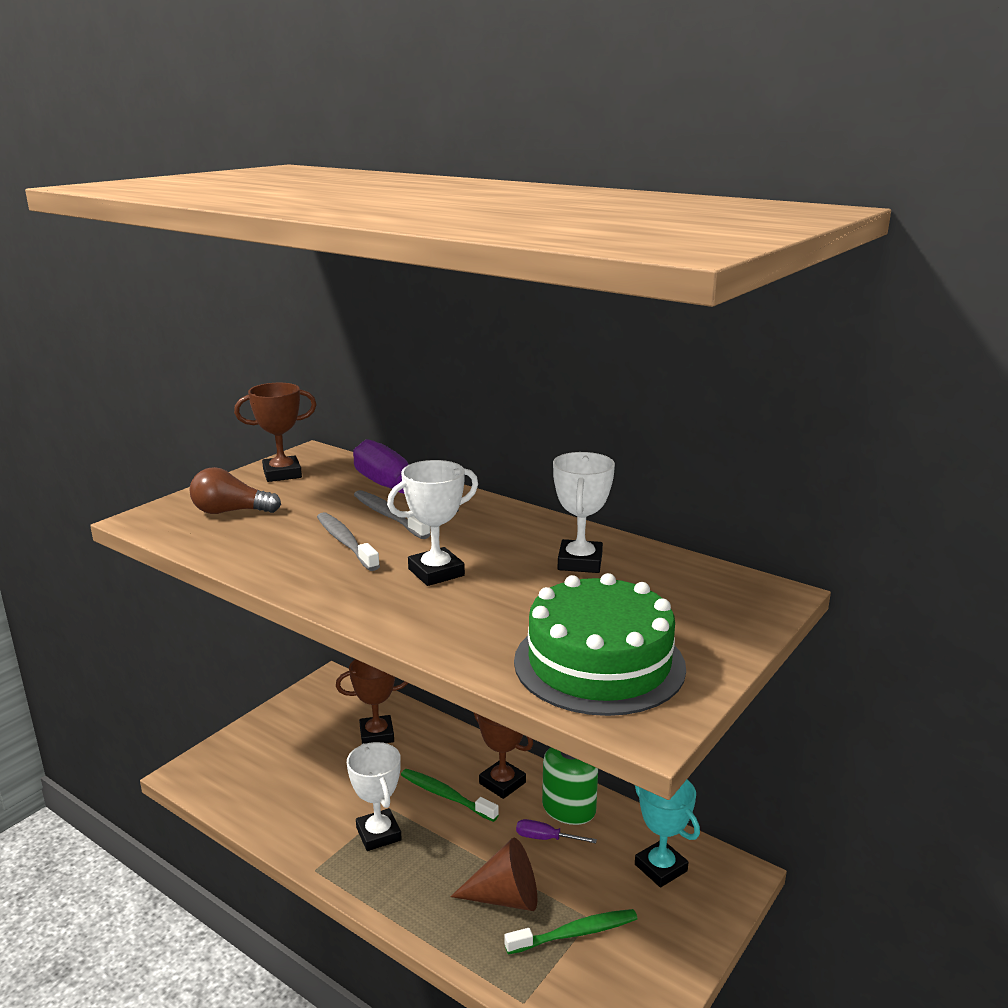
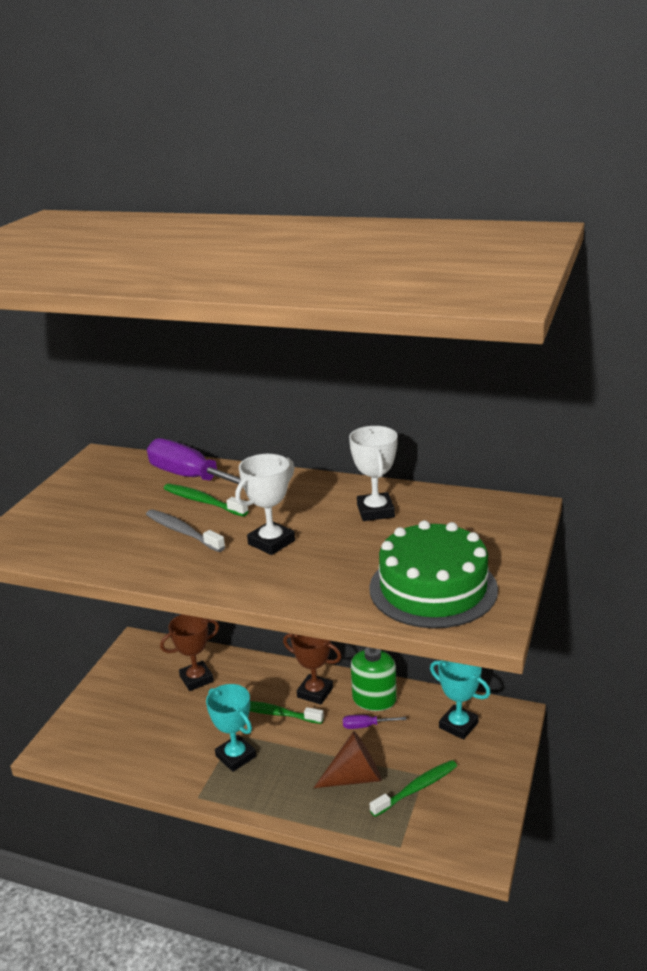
camera: 15 degrees left, 5 degrees up
(231, 512) = (66, 524): brown light bulb -> none
(282, 474) = (86, 480): brown trophy -> none
(378, 834) = (236, 756): white trophy -> turquoise trophy
(388, 516) = (203, 501): grey toothbrush -> green toothbrush

